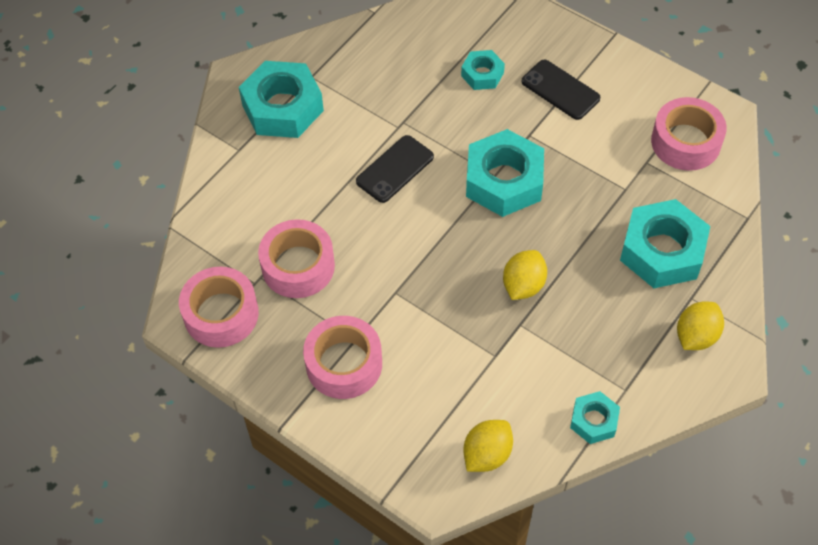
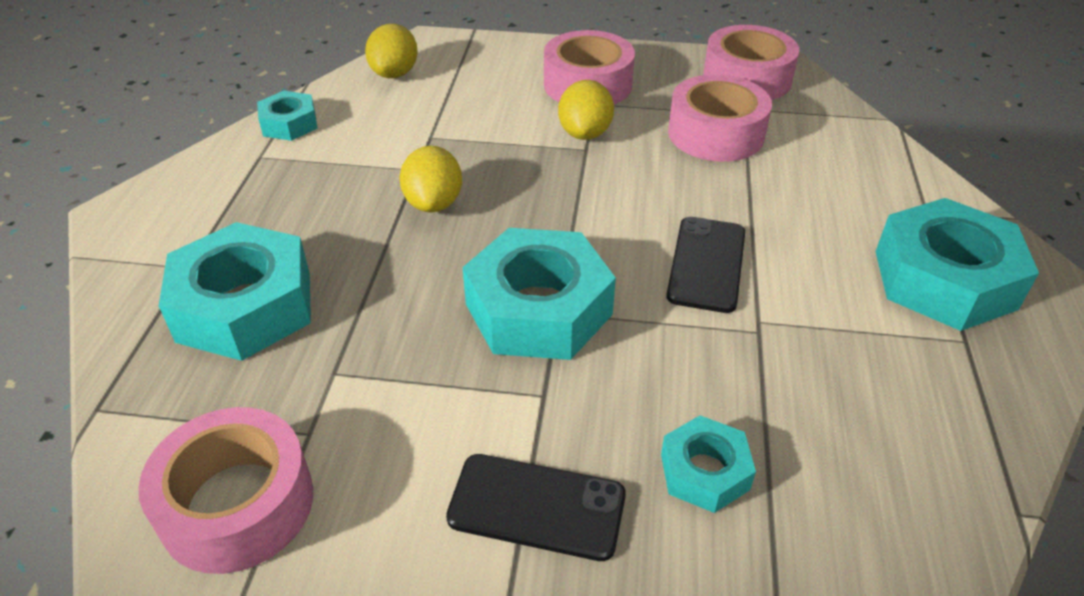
camera: 150 degrees right, 15 degrees down
(696, 336) = (174, 229): yellow lemon -> yellow lemon (585, 133)

